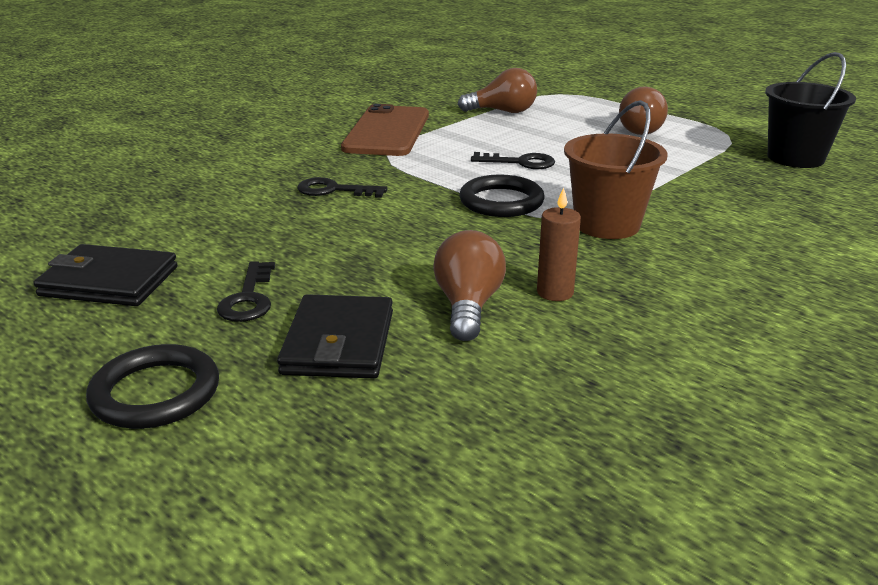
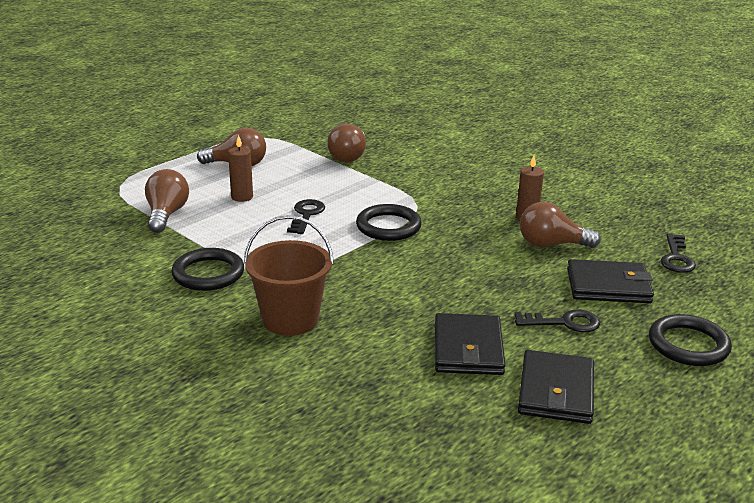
camera: 90 degrees left, 0 degrees up
(215, 238) = (468, 349): none -> black wallet
(334, 190) = (363, 297): black key -> black key (676, 258)
(387, 132) = (208, 274): brown phone -> black ring
(554, 135) = (242, 197): none -> brown candle
(607, 225) = (427, 194): brown bucket -> brown bucket (290, 319)
(703, 179) = (349, 157): none -> brown light bulb
(795, 158) = (312, 125): black bucket -> none

